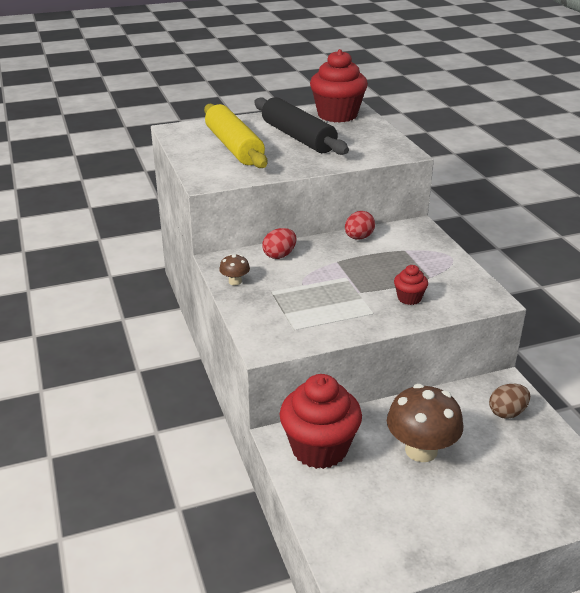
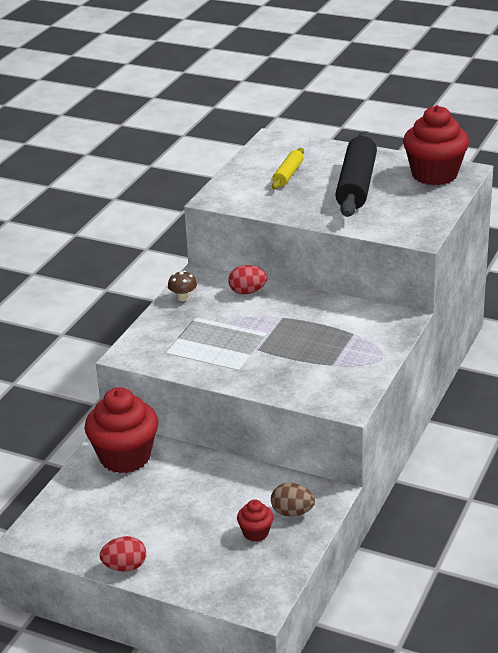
camera: 45 degrees right, 0 degrees up
(234, 147) = (288, 175): yellow rolling pin -> yellow rolling pin, size x0.52
(358, 238) = (334, 305): red egg -> red egg (125, 567)
(409, 298) = (284, 372): red cupcake -> red cupcake (255, 533)
(421, 450) = (188, 498): brown mushroom -> none

